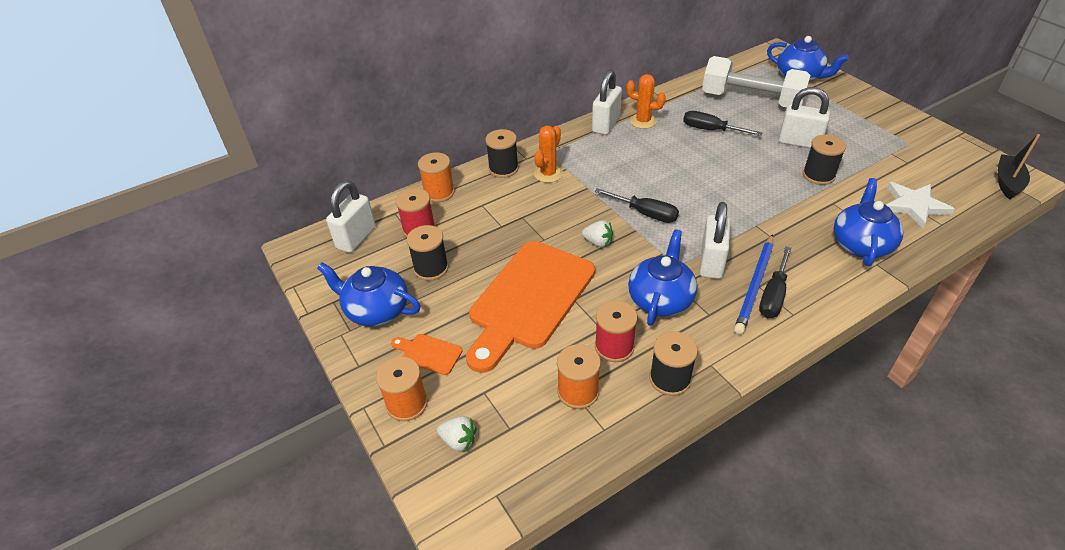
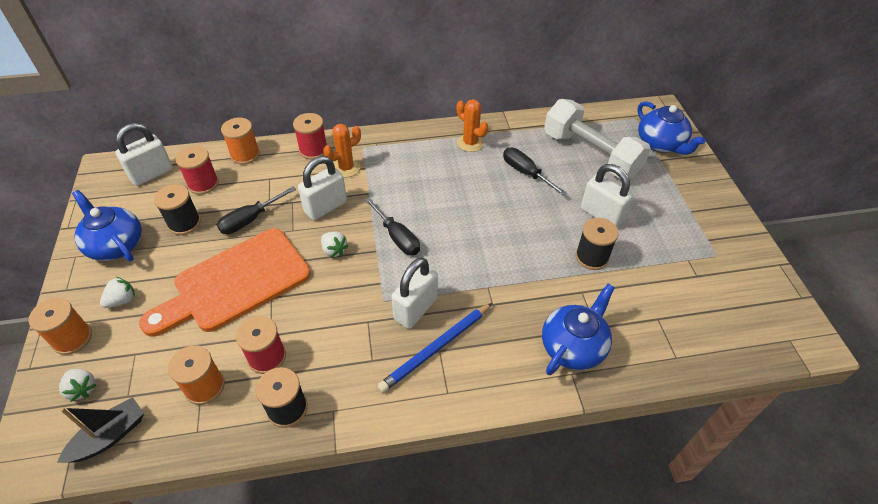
camera: 20 degrees right, 5 degrees up
(428, 353) = (122, 300): orange cutting board -> white strawberry
(503, 168) = (313, 150): black spool -> red spool
(606, 125) = (434, 136): white padlock -> white padlock (326, 207)
(660, 299) = (342, 327): blue teapot -> none
(773, 295) = (445, 365): black screwdriver -> black screwdriver (250, 220)
(914, 205) = (663, 326): white star -> none
(1007, 182) = (790, 338): black boat -> black boat (109, 436)

